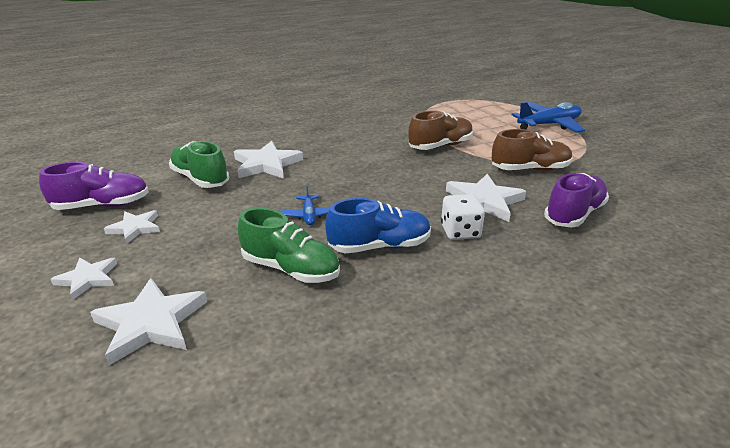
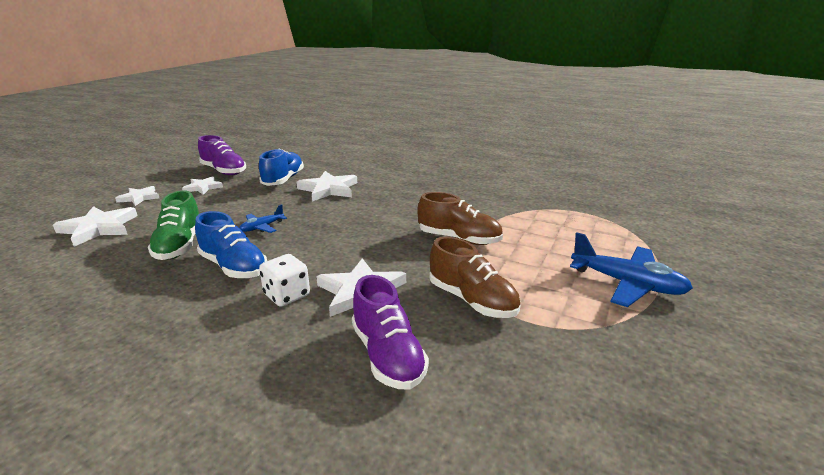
camera: 55 degrees right, 5 degrees down
(200, 179) = (283, 180): green shoe -> blue shoe
(574, 214) = (387, 355): purple shoe -> purple shoe turned 60 degrees clockwise

